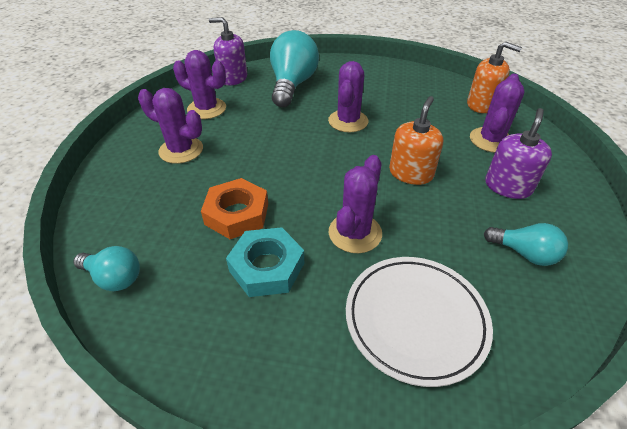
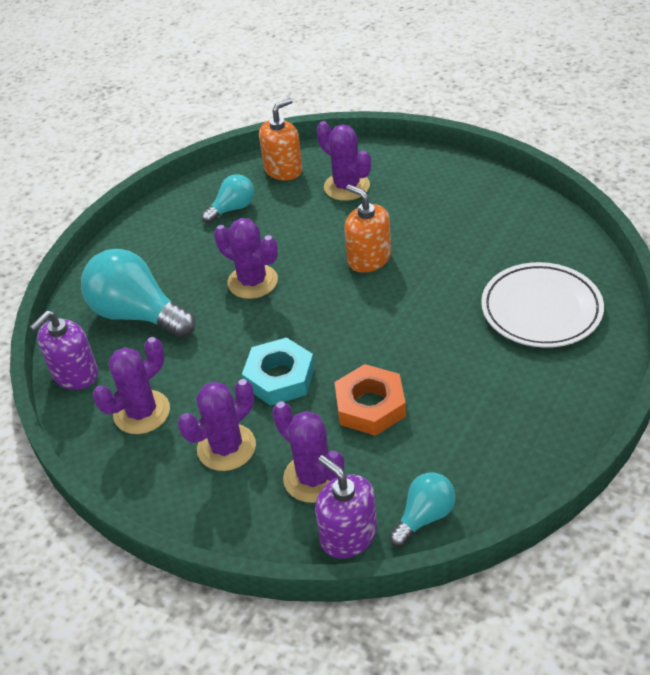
camera: 65 degrees left, 0 degrees up
(267, 267) = (453, 392): turquoise nut -> turquoise nut (279, 377)
(355, 233) = (434, 321): purple cactus -> purple cactus (314, 478)
(508, 186) = (417, 202): purple soap dispenser -> purple soap dispenser (348, 535)
(524, 253) = (498, 224): turquoise light bulb -> turquoise light bulb (232, 209)

